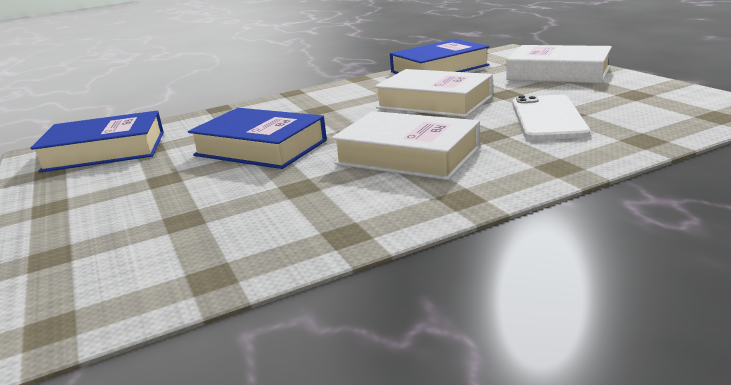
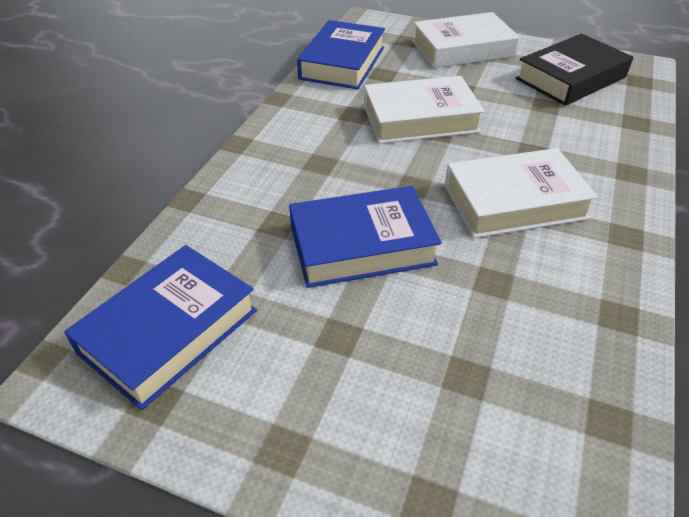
camera: 45 degrees left, 20 degrees up
(548, 118) = (542, 115): white phone -> none
(633, 103) = (571, 78): none -> black book

